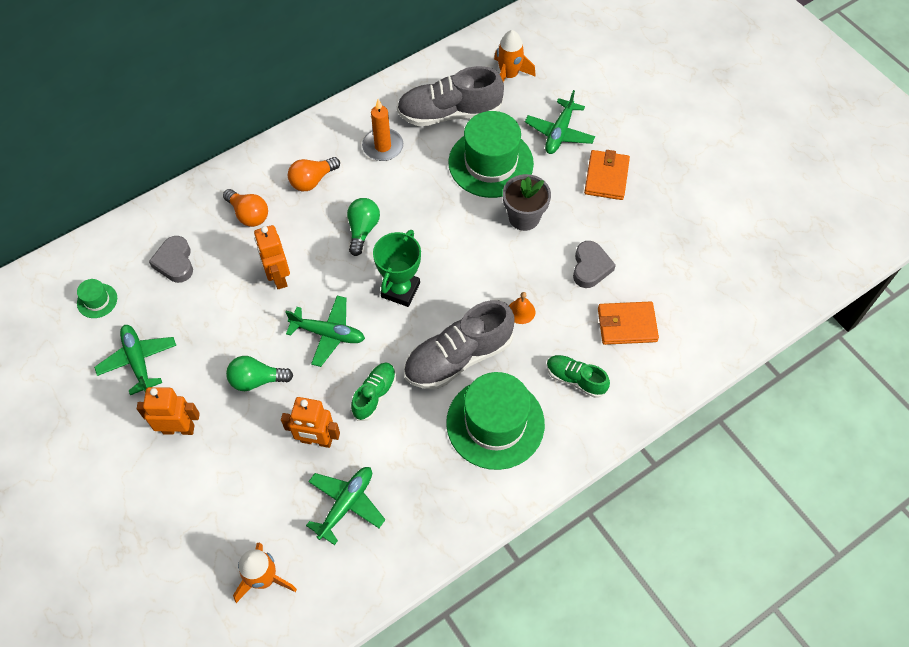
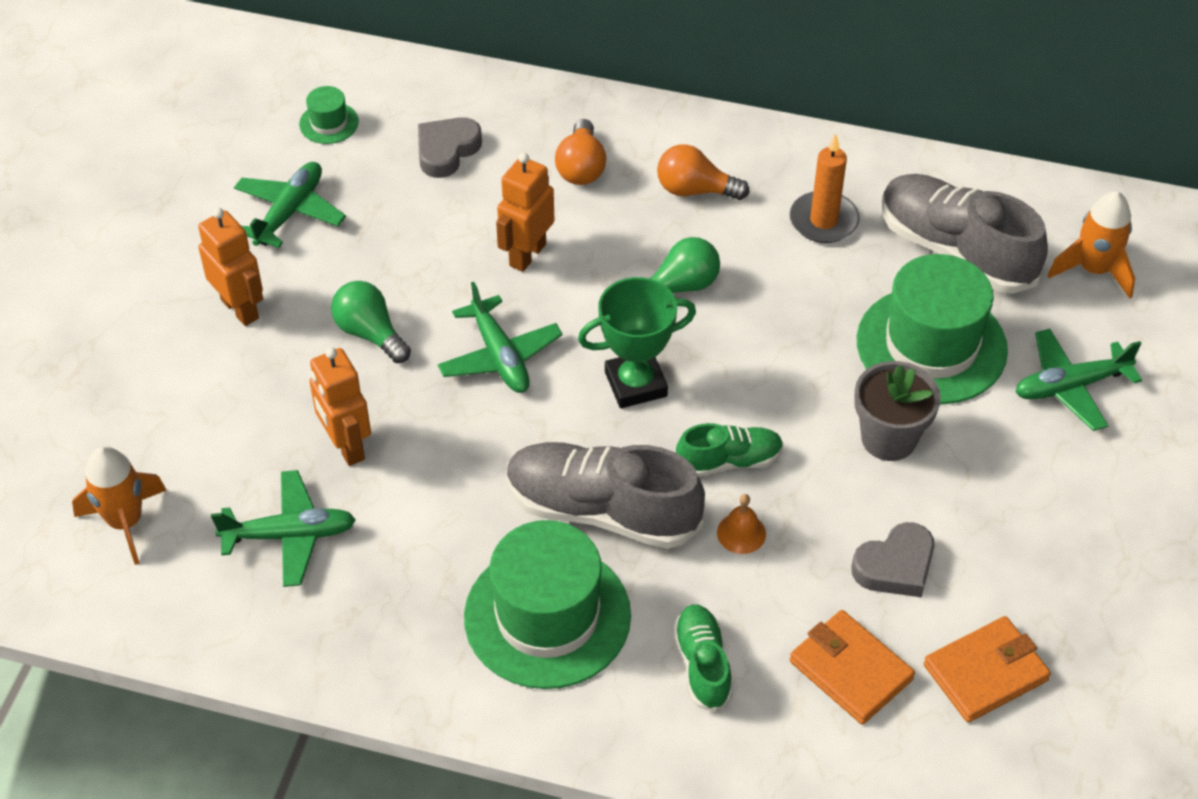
camera: 50 degrees right, 10 degrees down
(374, 395) = (462, 460): green shoe -> green shoe (729, 461)
(606, 177) = (1063, 488): orange wallet -> orange wallet (985, 673)

